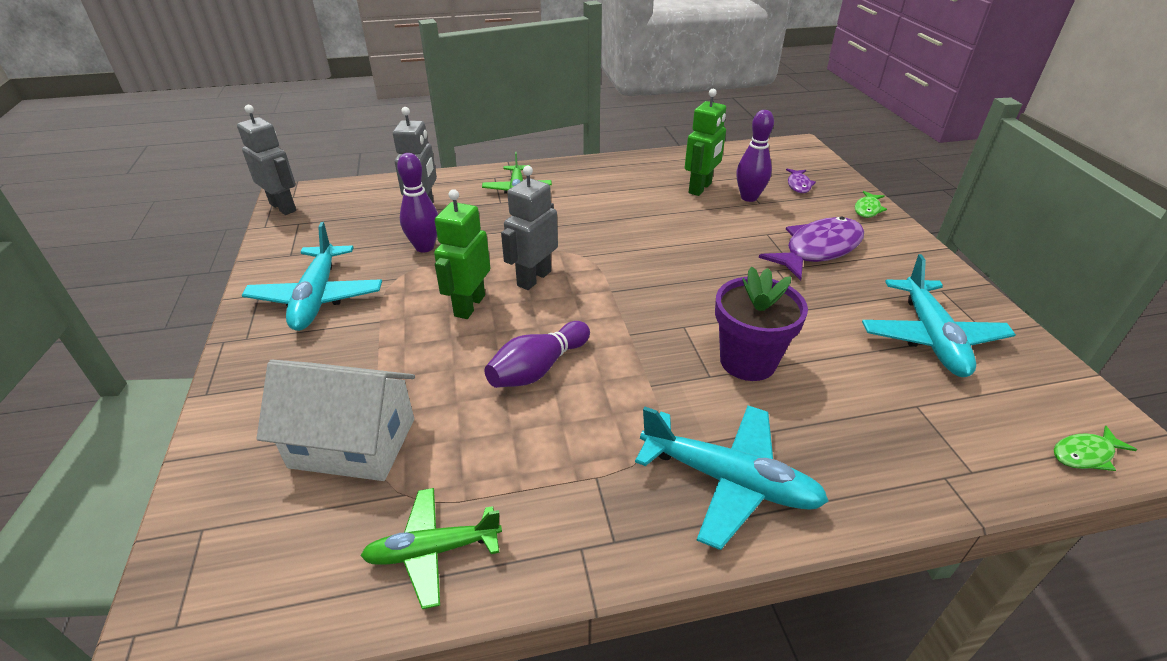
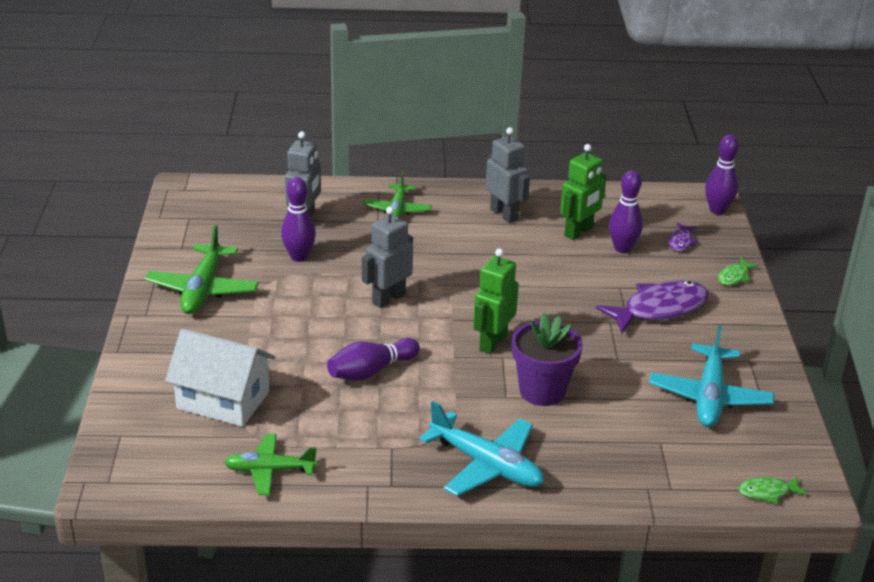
camera: 10 degrees right, 5 degrees down
(283, 207) = (176, 200): grey robot -> grey robot (504, 214)
(317, 298) = (203, 290): turquoise plane -> green plane
(469, 305) = (327, 314): green robot -> green robot (492, 342)
(813, 155) = (717, 210): none -> purple bowling pin

